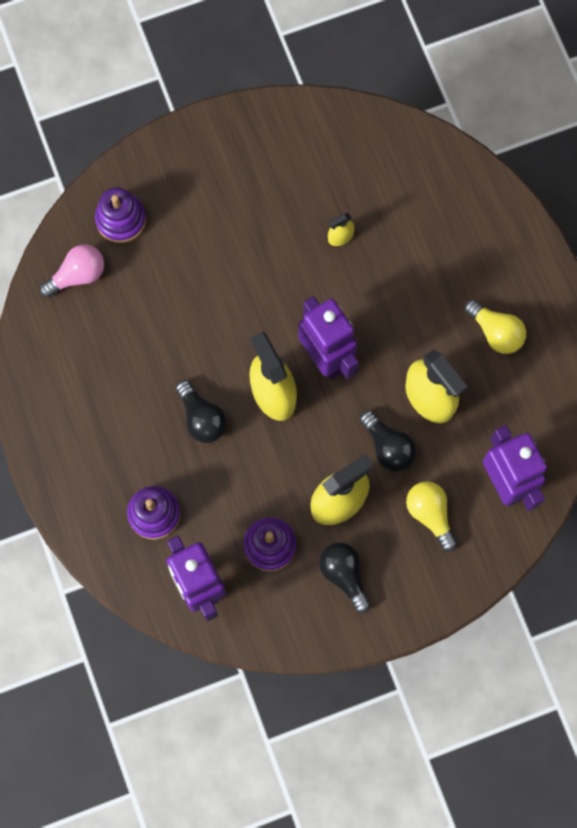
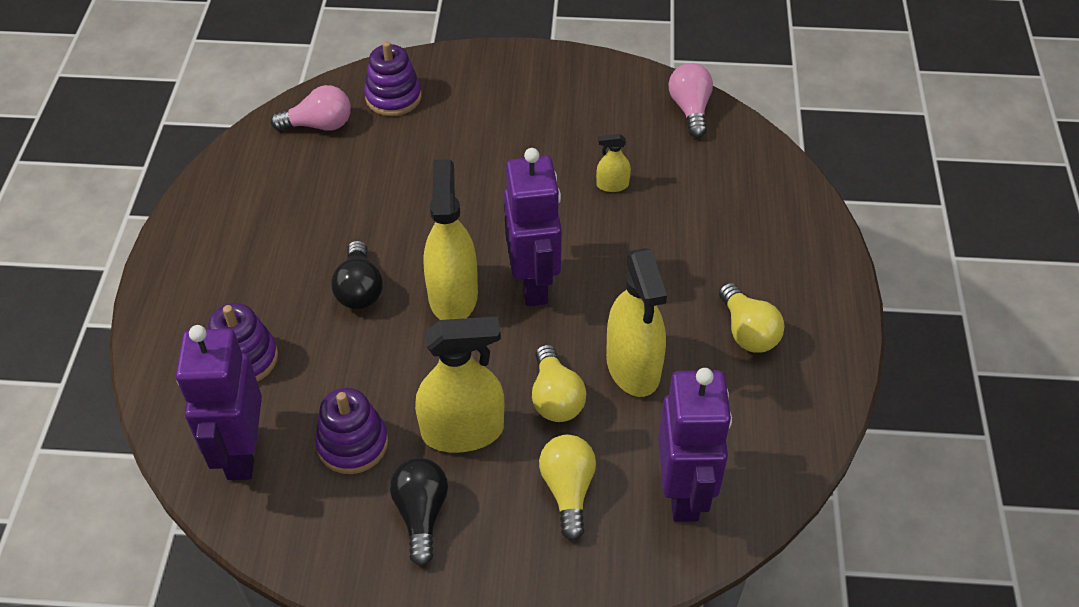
camera: 25 degrees right, 25 degrees down
(366, 130) = (690, 109): none -> pink light bulb
(388, 447) = (555, 397): black light bulb -> yellow light bulb

